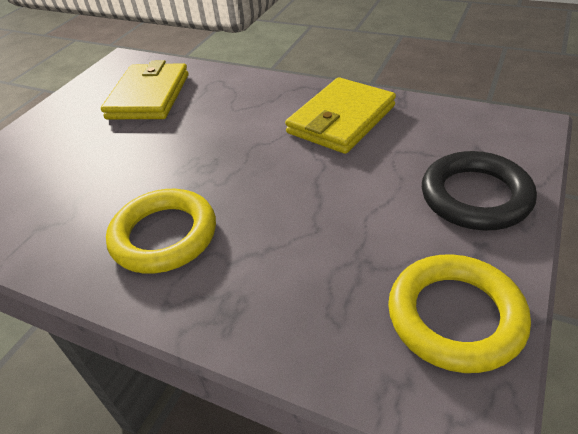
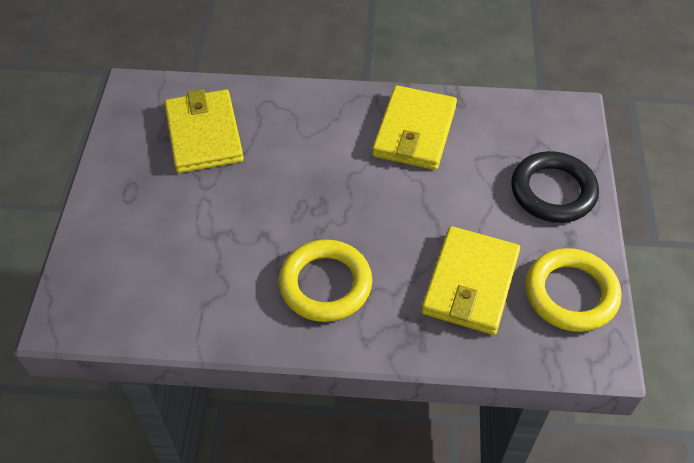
camera: 25 degrees left, 10 degrees up
(325, 272) = (470, 283): none -> yellow wallet

